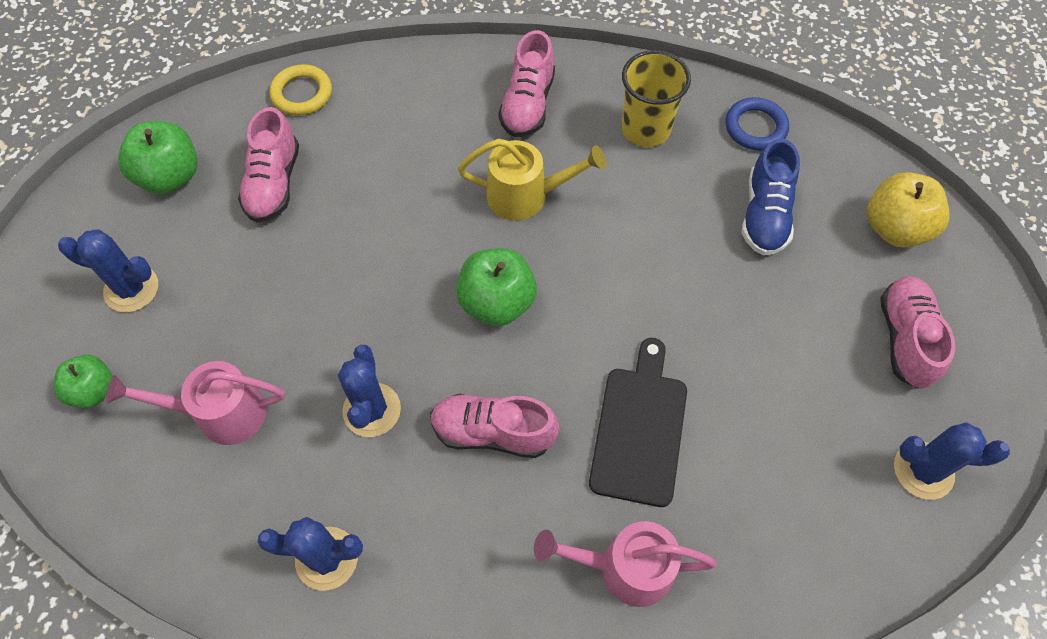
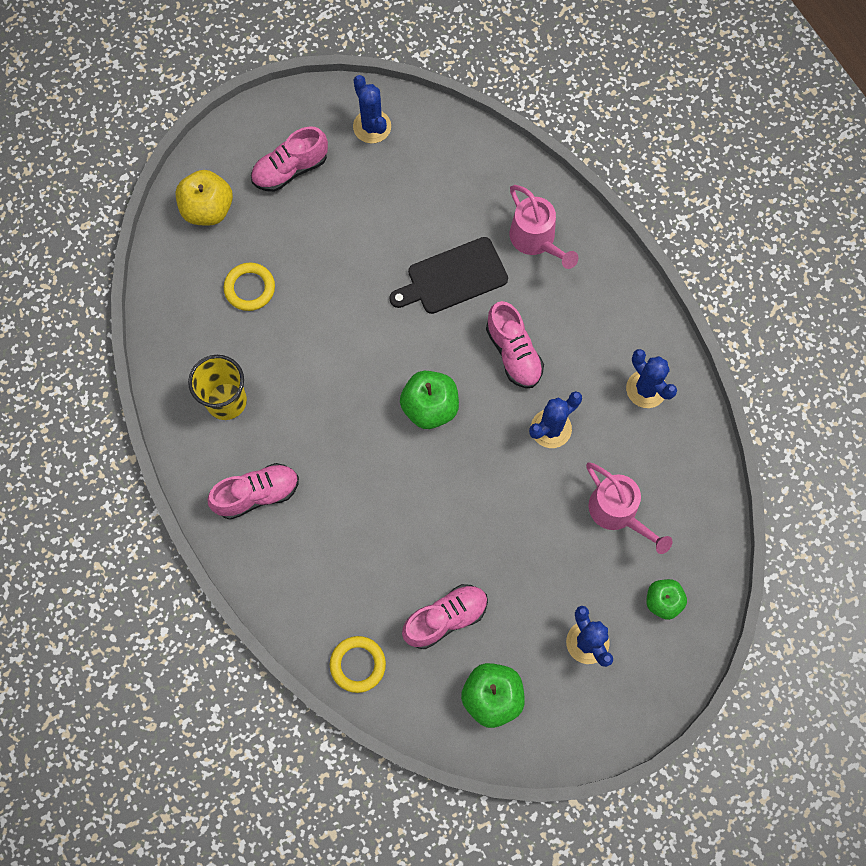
camera: 125 degrees left, 10 degrees up
(527, 196) = (337, 442): yellow watering can -> none
(755, 127) = (176, 331): blue ring -> none
(765, 215) = (250, 288): blue shoe -> yellow ring

